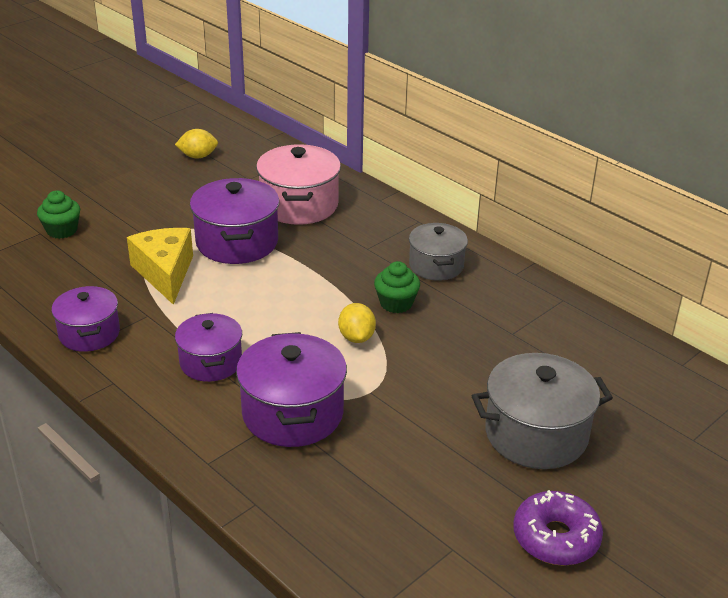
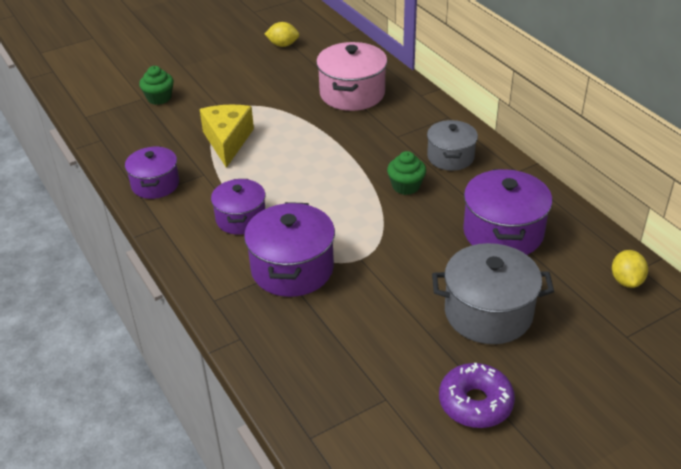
camera: 15 degrees right, 5 degrees up
(237, 242) = (292, 121): purple pot -> purple pot (503, 232)
(356, 337) = (364, 211): yellow lemon -> yellow lemon (626, 281)

